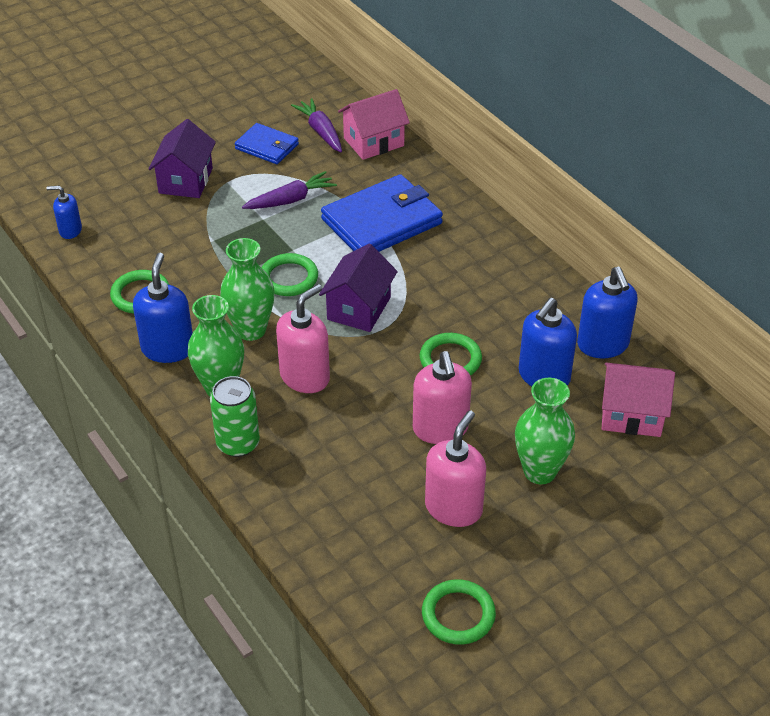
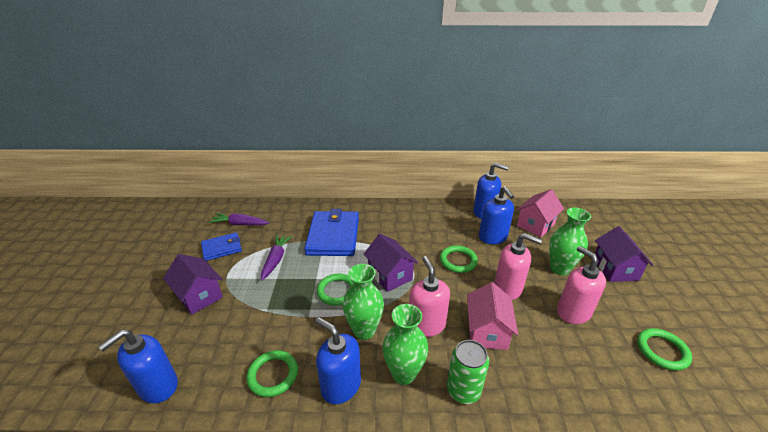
camera: 55 degrees left, 10 degrees down
(70, 230) = (158, 386): blue soap dispenser -> blue soap dispenser, size x1.74
(373, 142) = (273, 212): pink house -> pink house (487, 331)
(604, 536) = (615, 269): none -> purple house

